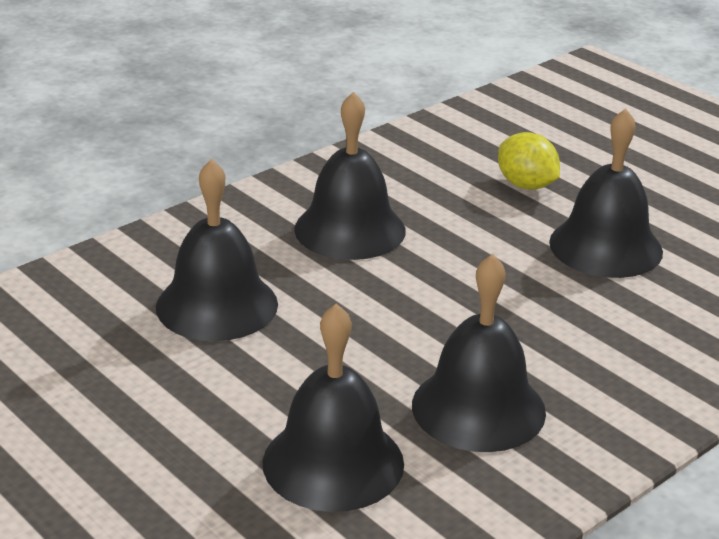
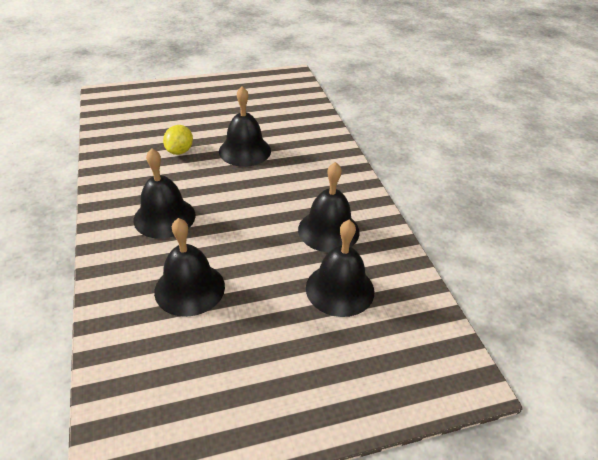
camera: 65 degrees left, 10 degrees up
(526, 185) = (179, 151): yellow lemon -> yellow lemon turned 60 degrees counterclockwise

